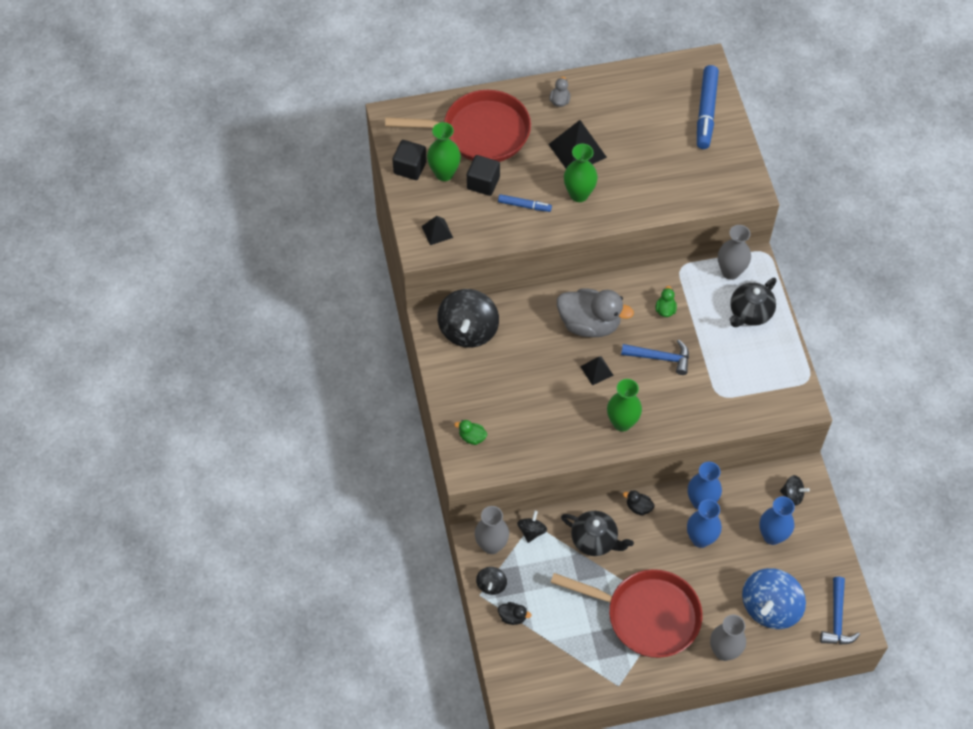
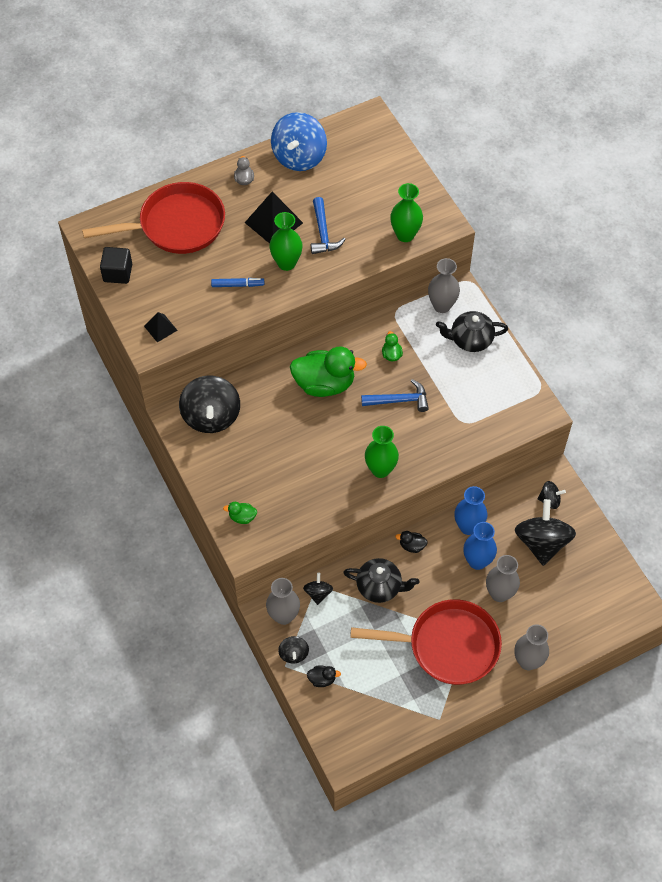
camera: 15 degrees left, 0 degrees up
(444, 173) = (152, 271): green vase -> green vase (405, 235)
(483, 183) = (192, 272): black cube -> none
(589, 324) = (324, 384): grey duck -> green duck
(597, 370) = (343, 426): black pyramid -> none
(706, 112) = (384, 161): blue marker -> none
(714, 576) = (499, 593): none -> grey vase
(750, 313) = (470, 340): black teapot -> black teapot turned 60 degrees clockwise
(770, 607) = (558, 609): blue spinning top -> blue spinning top (299, 157)
(772, 536) = (542, 542): blue vase -> black spinning top
(837, 618) = (622, 604): blue hammer -> blue hammer (323, 233)

